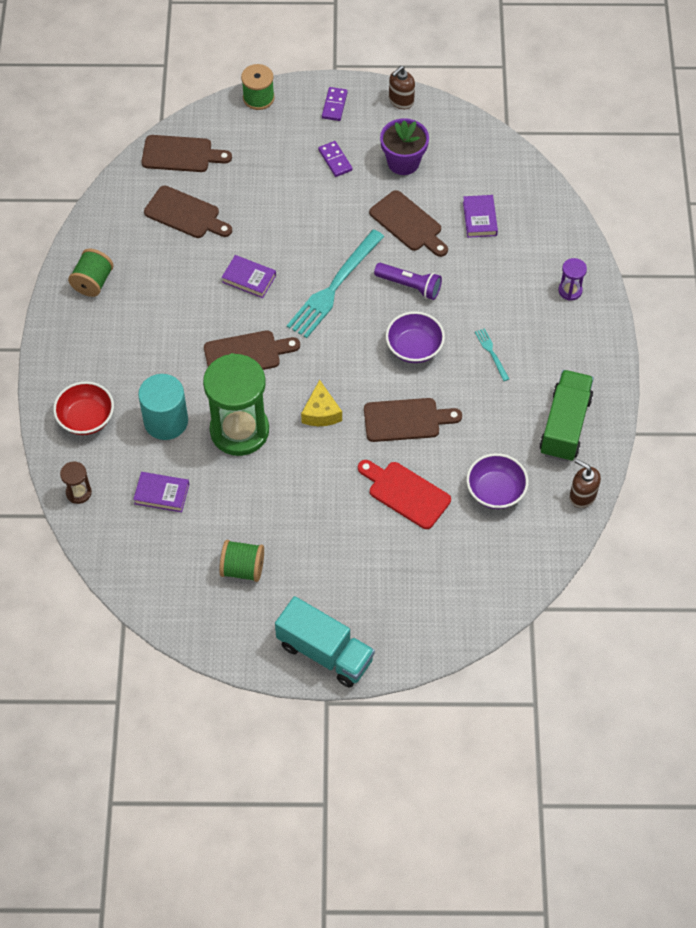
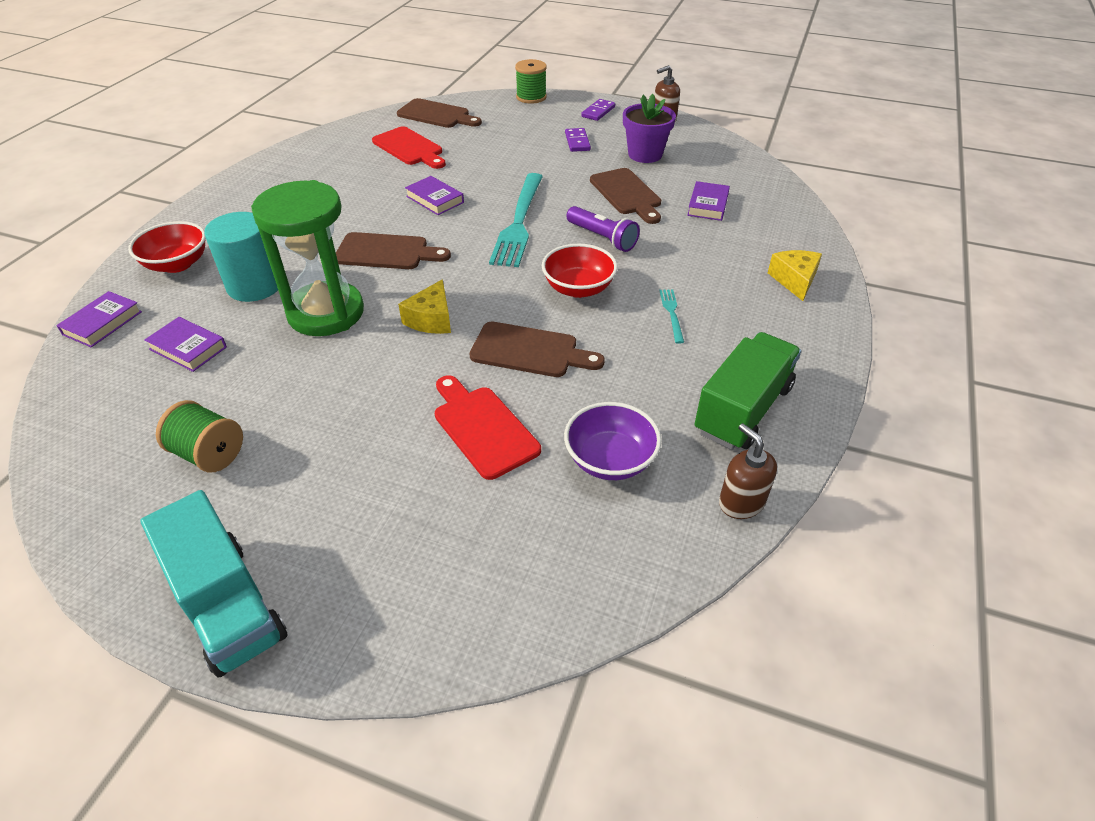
camera: 20 degrees right, 15 degrees down
(78, 492) = (102, 323): brown hourglass -> purple book
(93, 282) = (285, 172): green spool -> none
(185, 214) = (409, 148): brown cutting board -> red cutting board
(334, 287) = (519, 222): turquoise fork -> turquoise fork turned 45 degrees counterclockwise
(414, 348) = (578, 288): purple bowl -> red bowl
(570, 290) = (794, 280): purple hourglass -> yellow cheese

